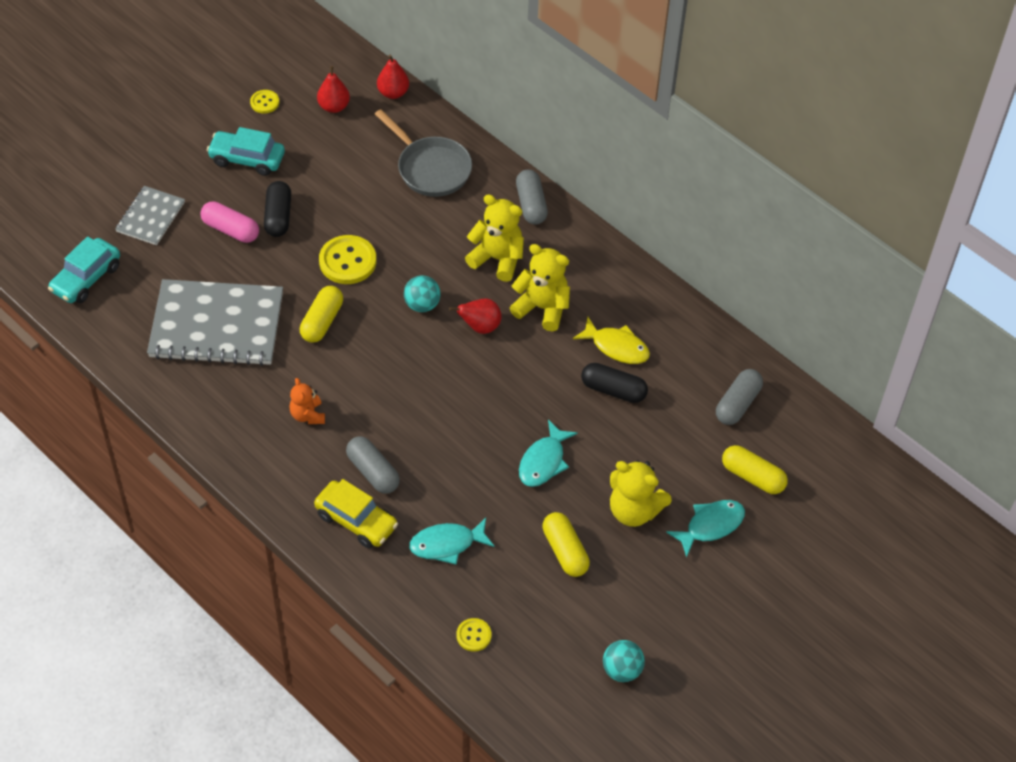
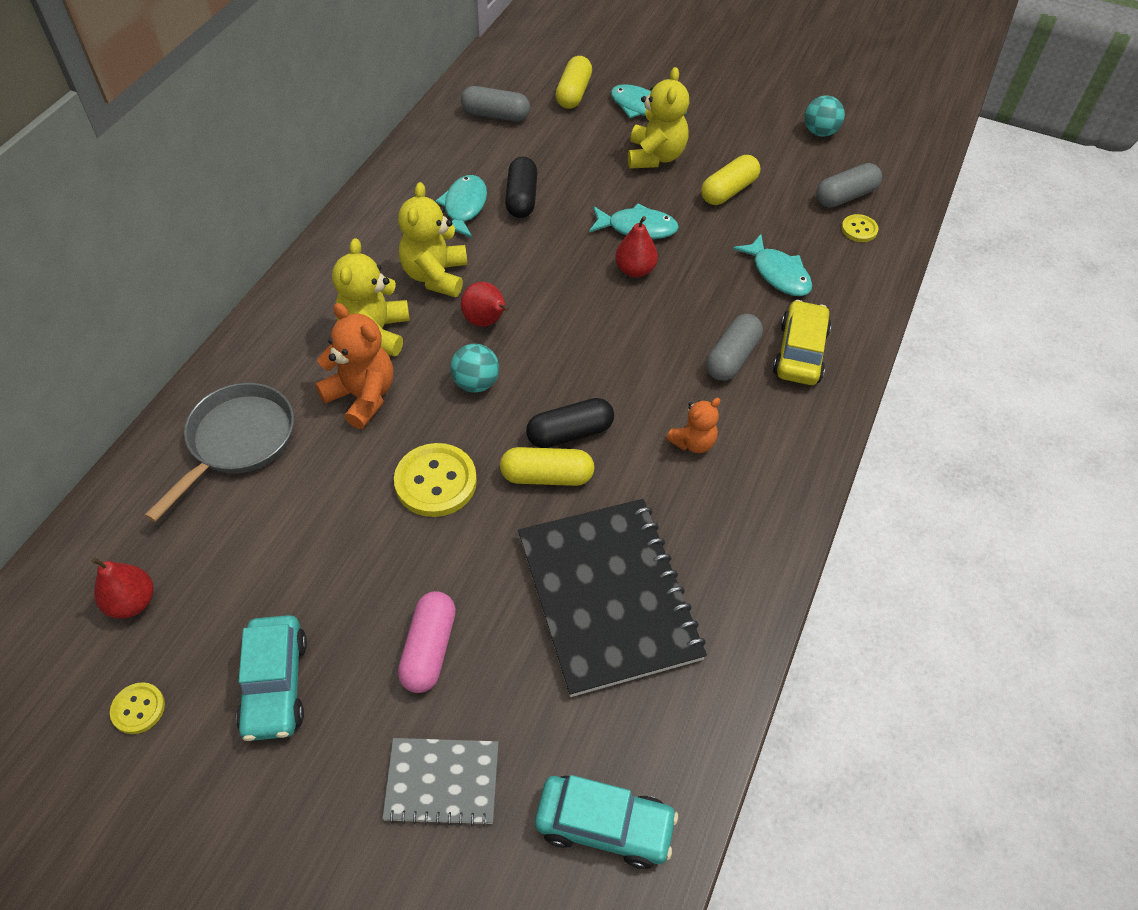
camera: 110 degrees left, 0 degrees up
(216, 325) = (608, 596): grey notebook -> black notebook
(278, 216) = (382, 594): black capsule -> black capsule (570, 433)
(393, 93) = (89, 533): red pear -> red pear (635, 270)
(439, 239) = (362, 396): none -> orange teddy bear
(531, 204) = (275, 324): grey capsule -> grey capsule (845, 196)
(616, 347) = (464, 207): yellow fish -> turquoise fish

